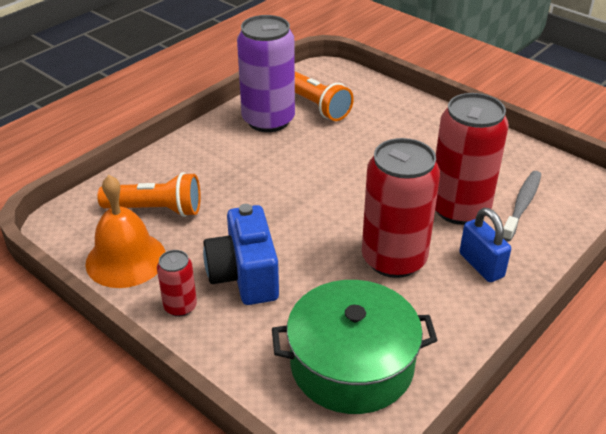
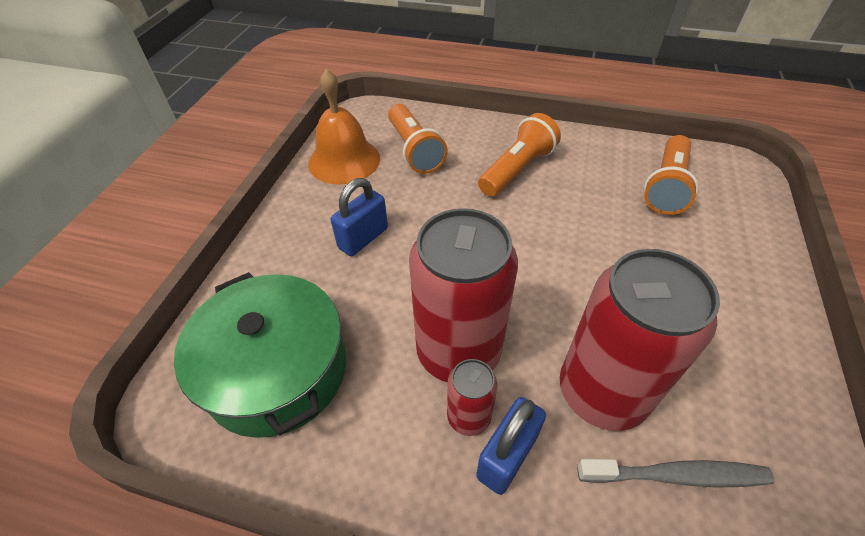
camera: 65 degrees right, 10 degrees up
(180, 306) = (304, 214): red can -> red can (468, 416)
(237, 163) = (517, 169): none -> orange flashlight
(244, 276) = (363, 238): blue camera -> blue padlock
(268, 120) = (603, 163): purple can -> none

